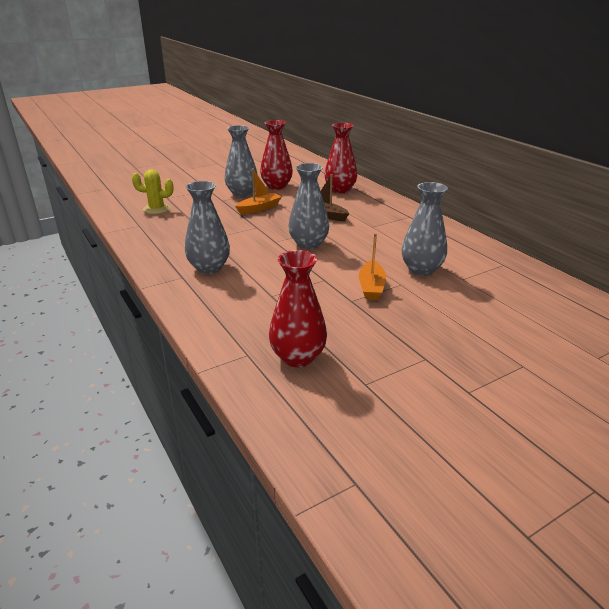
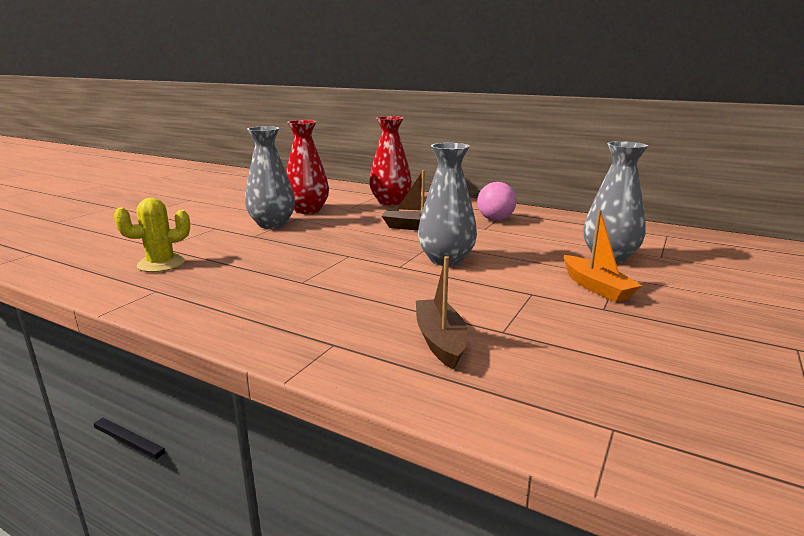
camera: 30 degrees left, 10 degrees down
(209, 268) = (358, 320): grey vase -> none
(232, 291) = (440, 341): none -> brown boat
(259, 208) = (320, 235): orange boat -> none
(298, 357) = (680, 404): red vase -> none
(391, 221) = (495, 219): none -> pink ball

